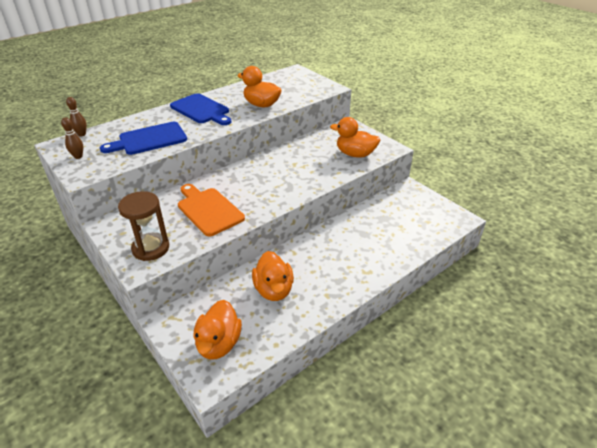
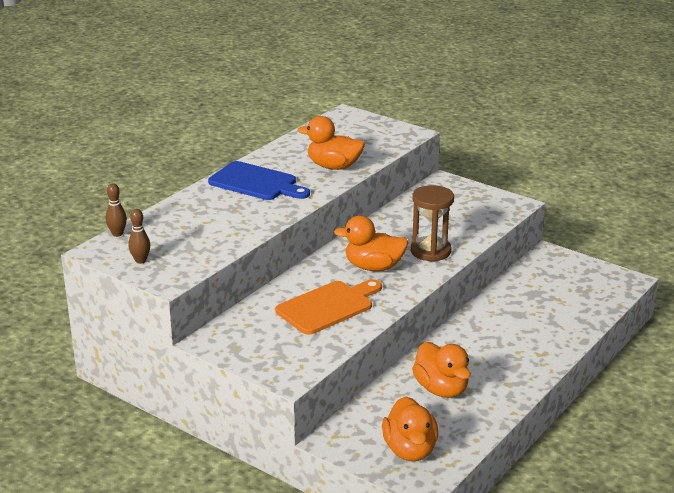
camera: 15 degrees left, 10 degrees down
(149, 139) = (217, 228): blue cutting board -> none
(151, 248) = (287, 357): brown hourglass -> brown hourglass (430, 251)
(208, 210) = (328, 306): orange cutting board -> orange cutting board turned 105 degrees clockwise
(355, 154) = (474, 217): orange duck -> orange duck (373, 267)

